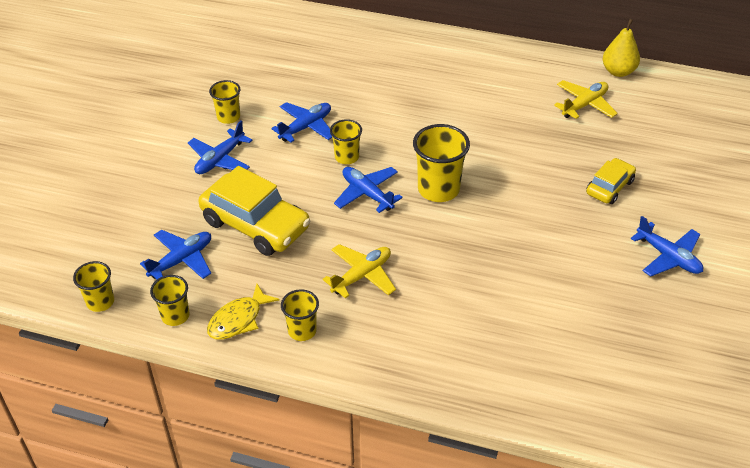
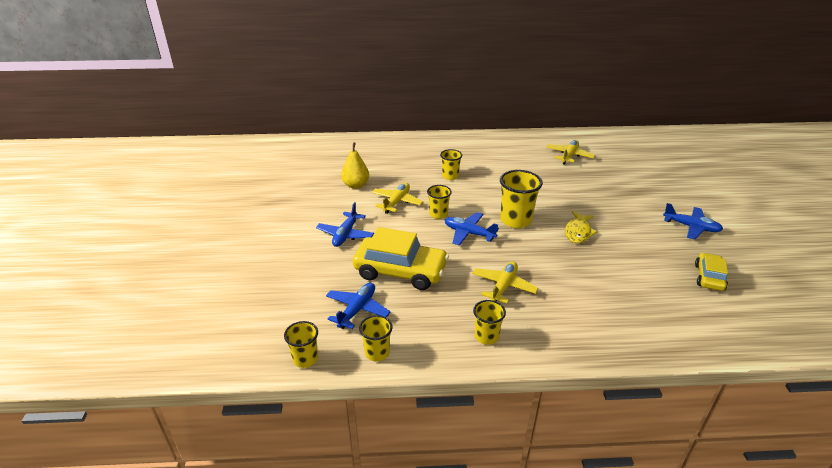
camera: 20 degrees left, 10 degrees down
(228, 117) = (335, 207): yellow cup -> yellow cup (450, 176)
(238, 319) = (431, 341): yellow fish -> yellow fish (578, 232)
(306, 127) = (396, 202): blue plane -> yellow plane
(609, 187) = (622, 196): yellow car -> yellow car (709, 277)
(618, 71) = (574, 135): yellow pear -> yellow pear (356, 185)

